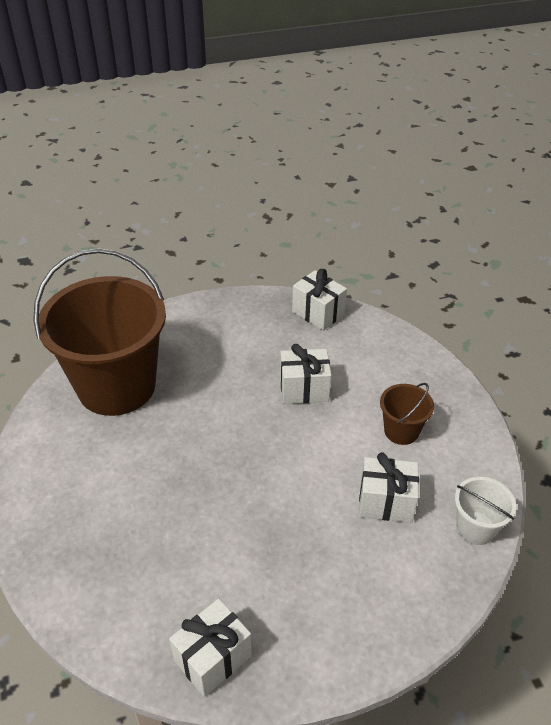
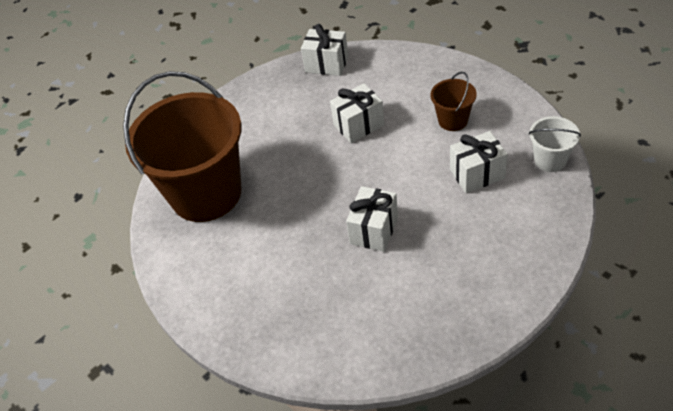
camera: 20 degrees left, 5 degrees up
(213, 658) = (432, 337): white gift -> white gift (374, 230)

